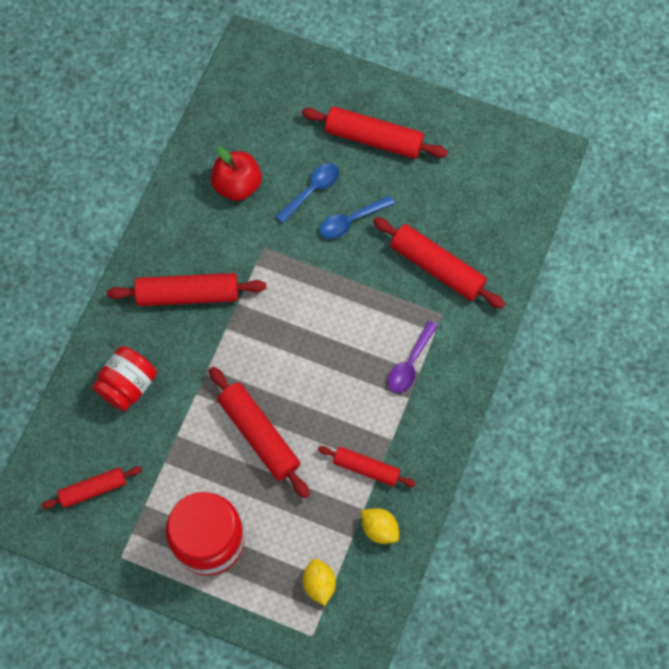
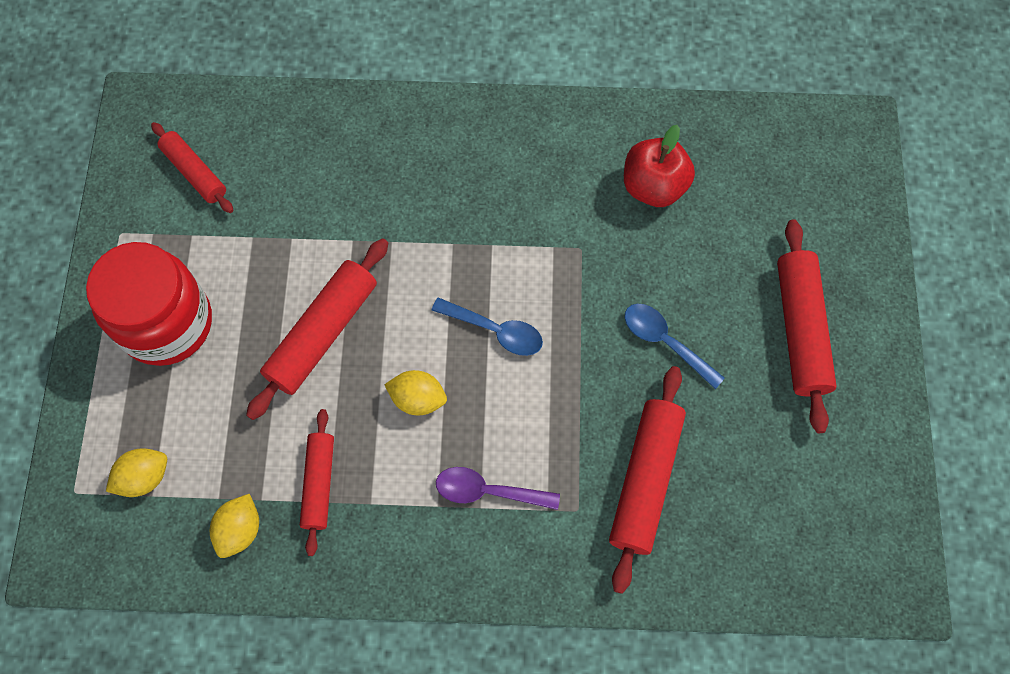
camera: 70 degrees right, 0 degrees up
(128, 385) = (337, 161): red jar -> none
(188, 294) = (480, 183): red rolling pin -> none
(312, 190) = (687, 278): blue spoon -> blue spoon (495, 331)
(331, 387) = (418, 399): none -> yellow lemon

